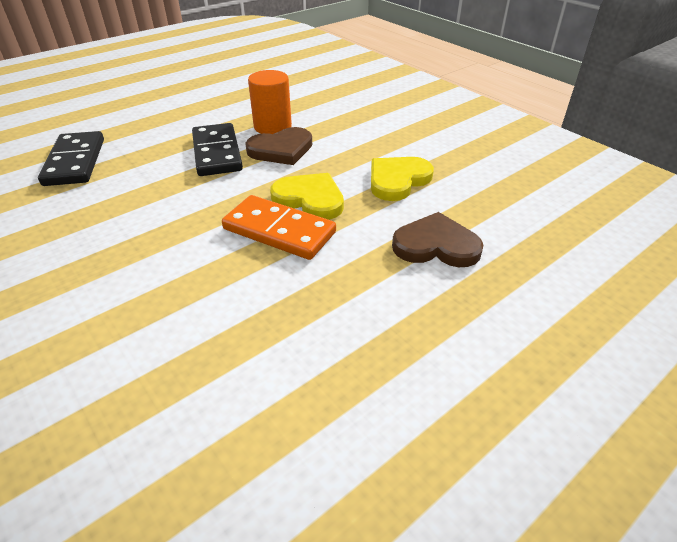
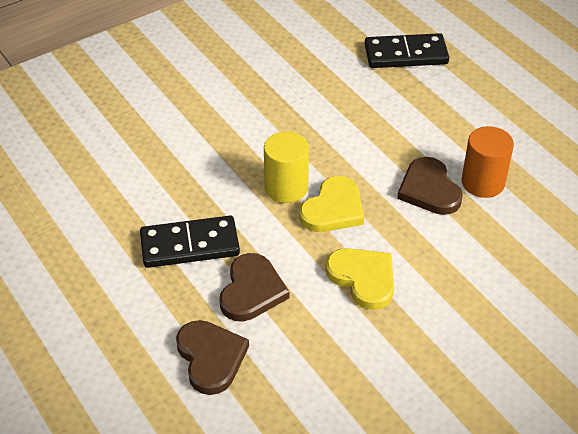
camera: 95 degrees right, 5 degrees up
(216, 153) = (422, 142): black domino -> black domino (190, 245)
(279, 231) = (286, 188): orange domino -> yellow cylinder
(537, 267) = (211, 358): none -> brown heart

